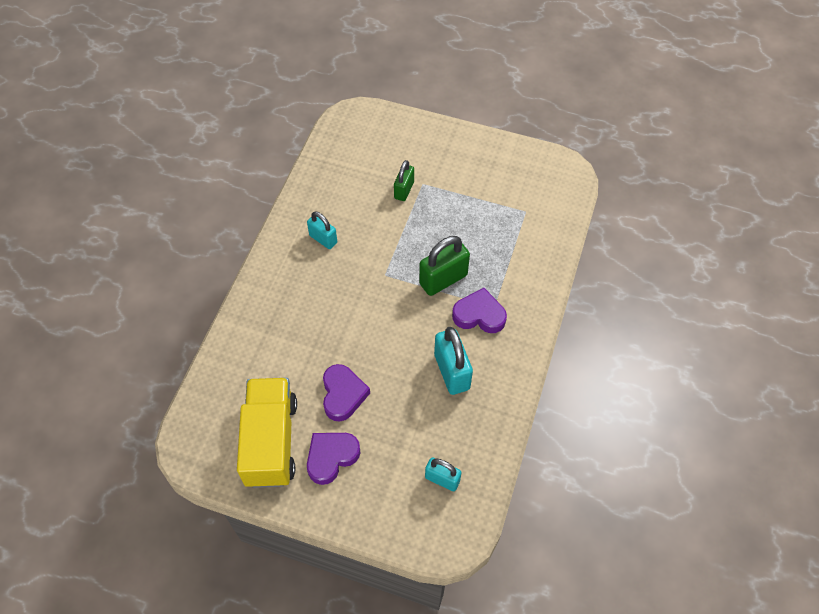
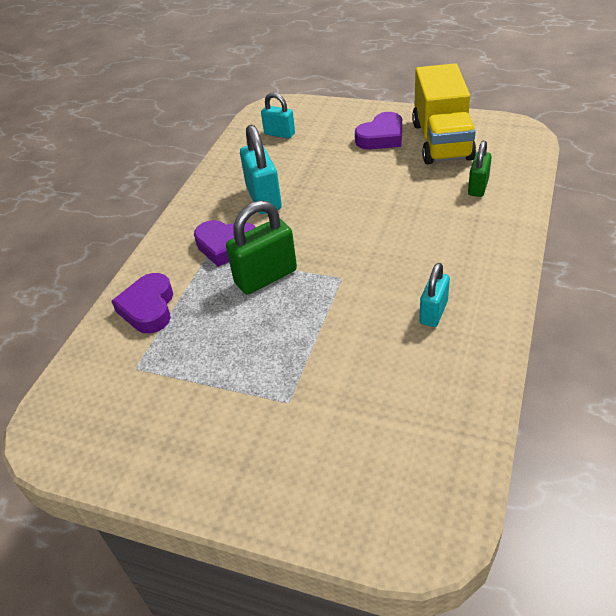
camera: 175 degrees left, 15 degrees down
(323, 239) = (433, 312): turquoise padlock -> turquoise padlock turned 75 degrees clockwise
(343, 394) = (377, 174): purple heart -> purple heart (148, 308)
(404, 190) = (318, 389): green padlock -> green padlock (478, 187)

